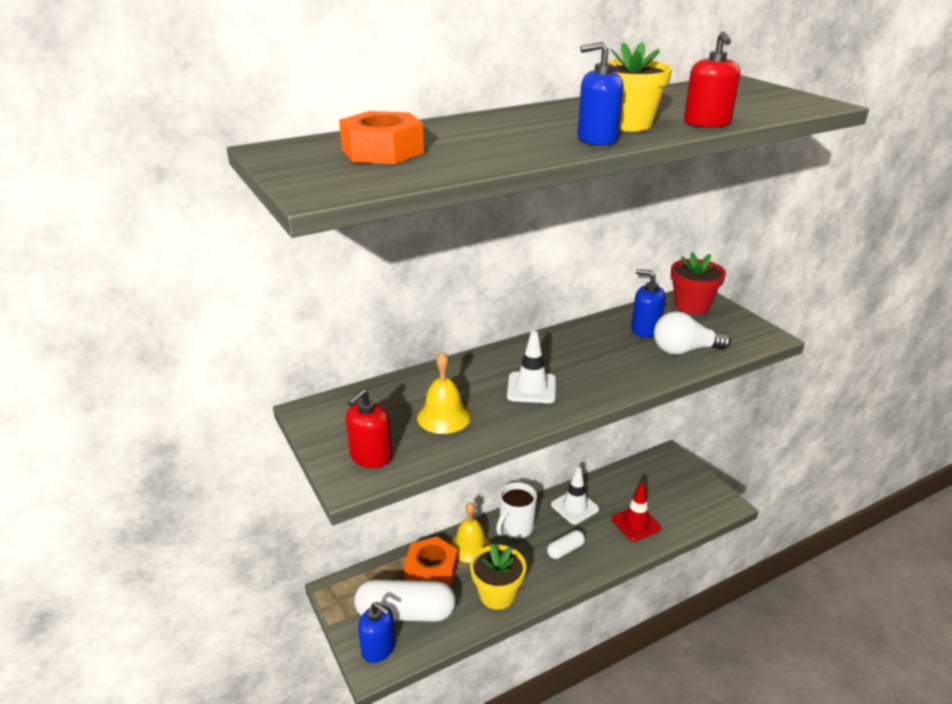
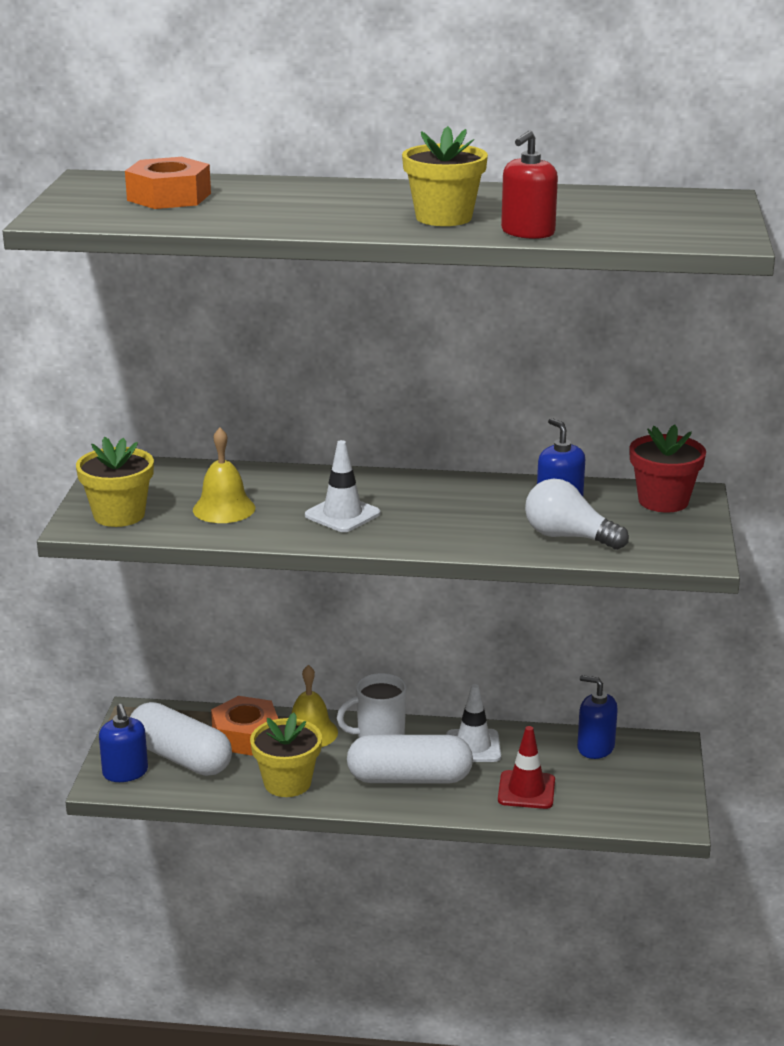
camera: 35 degrees right, 5 degrees down
(371, 456) = (119, 515): red soap dispenser -> yellow flower pot
(565, 550) = (409, 778): white capsule -> white capsule, size x2.07
(597, 139) = (374, 224): blue soap dispenser -> blue soap dispenser (595, 747)

